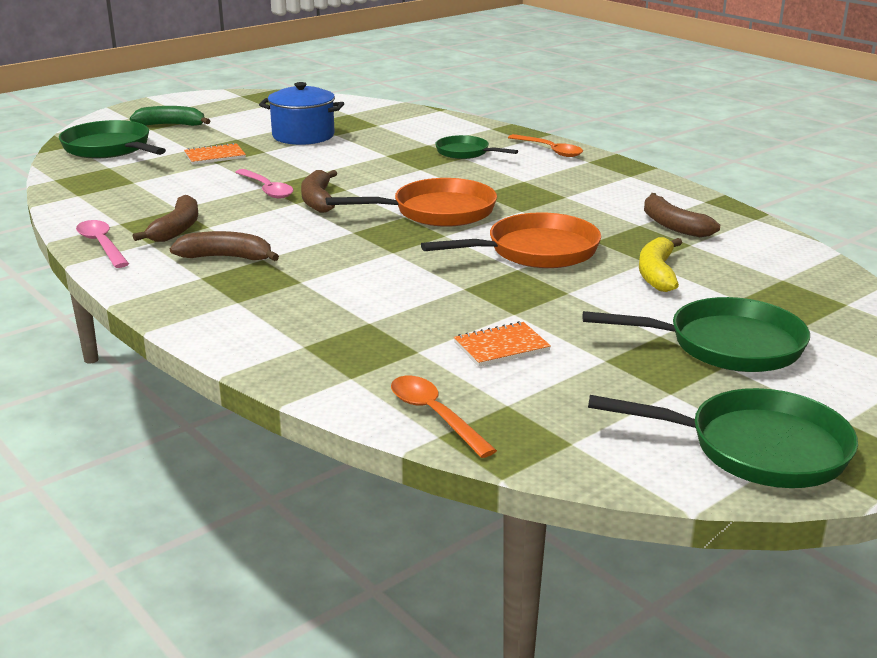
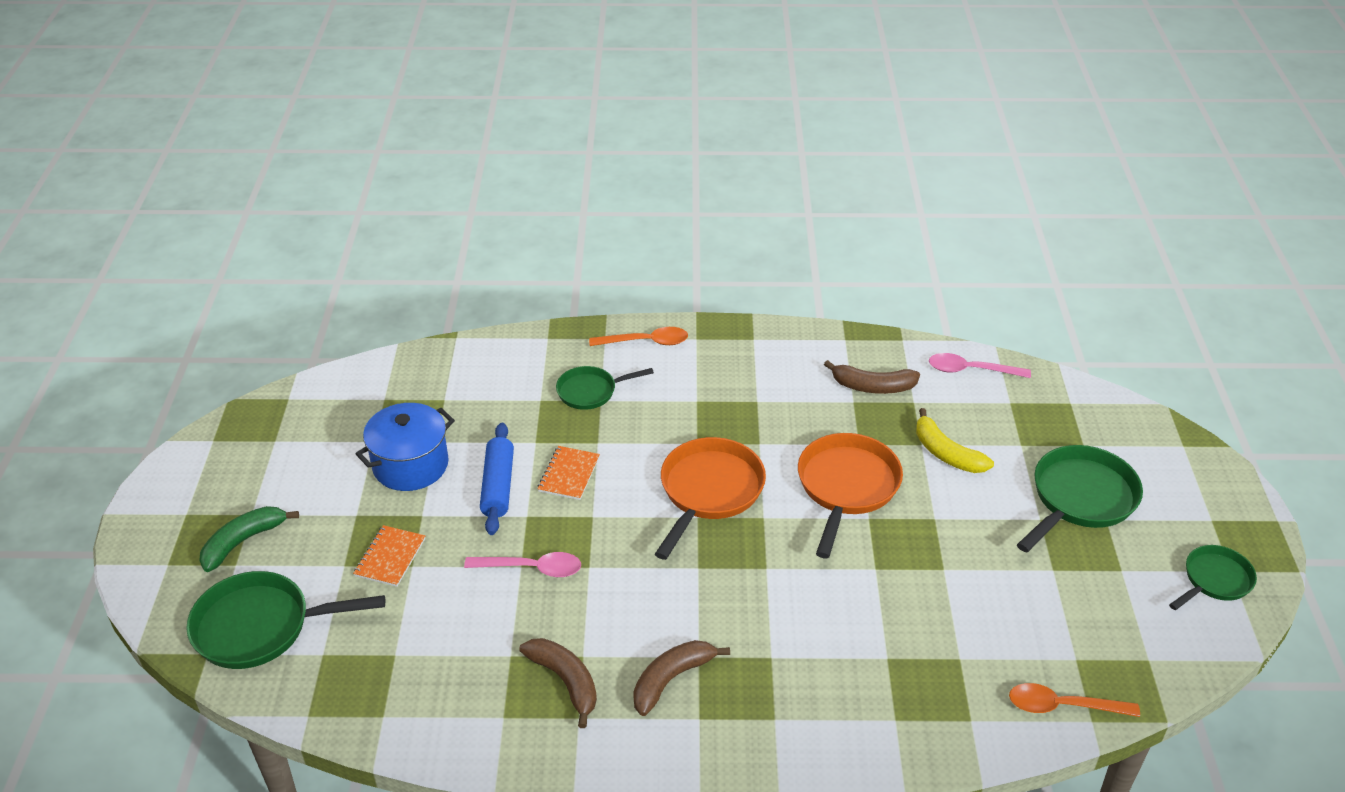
camera: 50 degrees left, 15 degrees up
(101, 245) = (548, 755): pink spoon -> pink spoon (971, 370)
(318, 200) = (599, 549): brown banana -> none
(326, 159) = (498, 486): none -> blue rolling pin
(501, 346) = (990, 609): orange notebook -> orange notebook (569, 474)
(757, 448) = (1214, 580): green pan -> green pan, size x0.61

